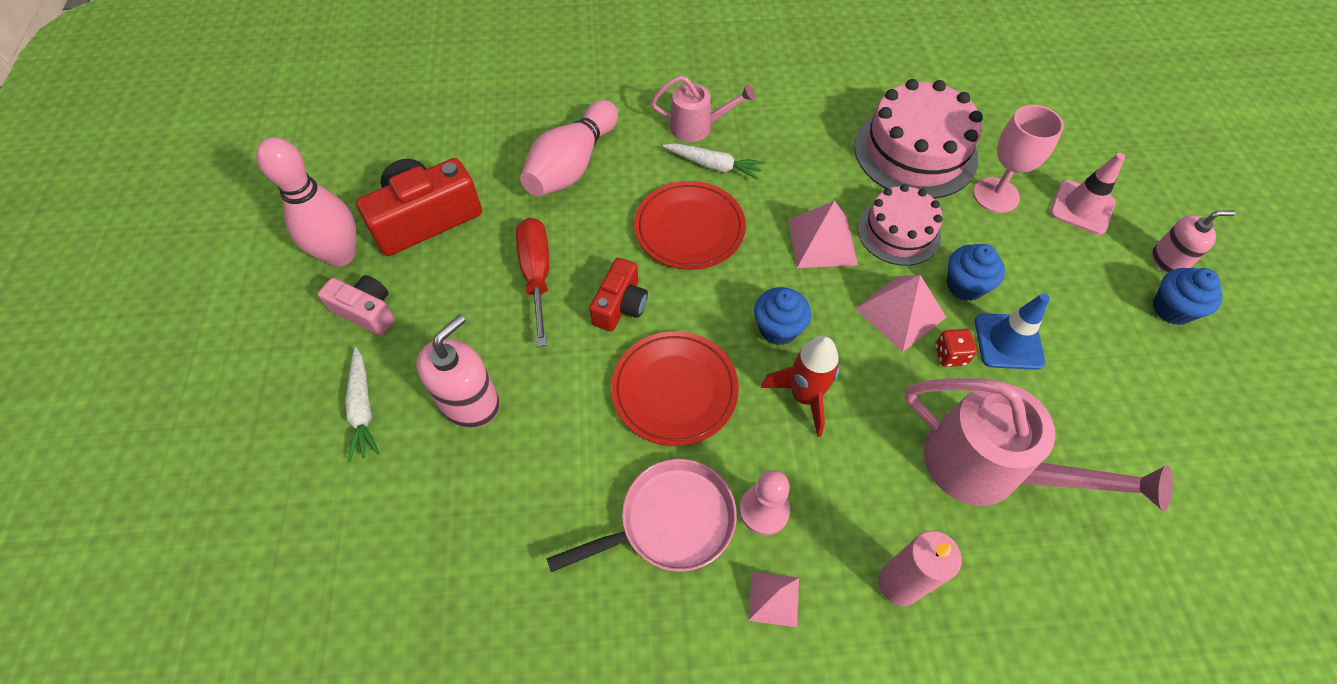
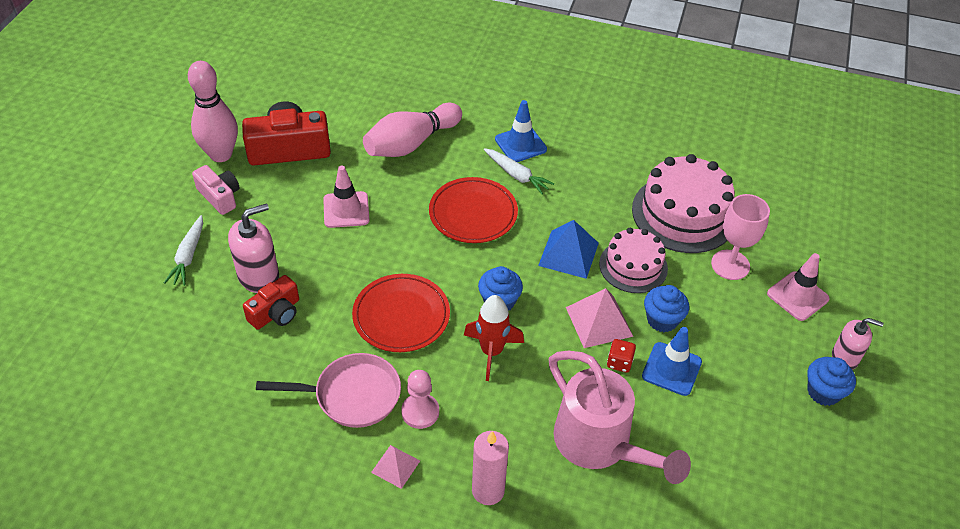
camera: 20 degrees right, 10 degrees down
(537, 275) = (346, 210): red screwdriver -> pink traffic cone
(620, 305) = (394, 248): red camera -> red camera (276, 313)
(698, 127) = (520, 144): pink watering can -> blue traffic cone
(822, 242) = (568, 254): pink pyramid -> blue pyramid

